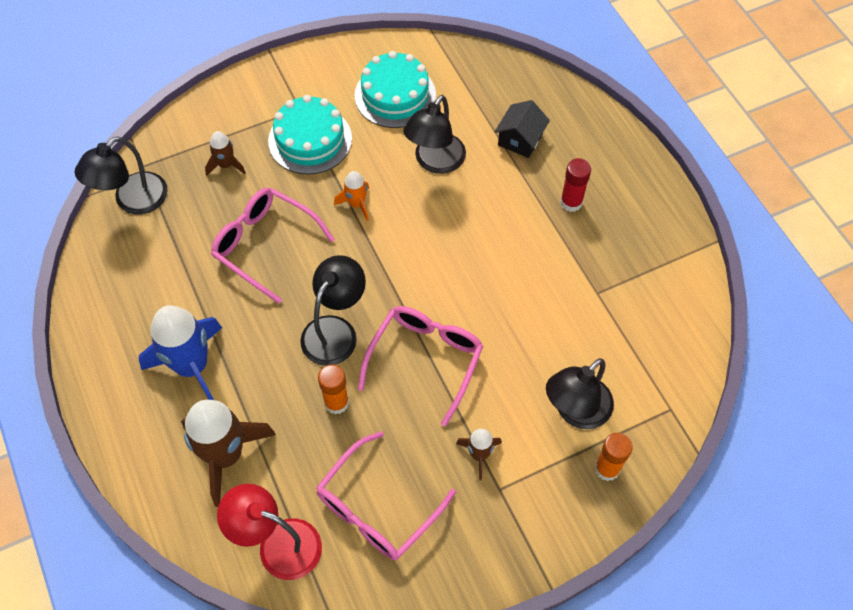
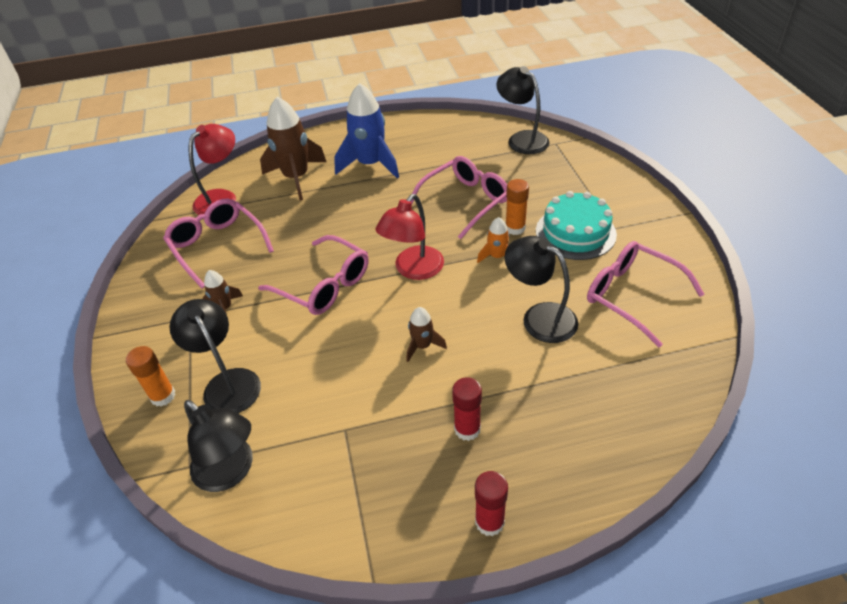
camera: 105 degrees right, 15 degrees down
(226, 165) = (551, 184): brown rocket -> brown rocket (422, 346)
(335, 330) = (372, 235): black lamp -> black lamp (230, 472)
(336, 402) = (310, 231): orange glue stick -> orange glue stick (515, 228)
(388, 277) = (413, 270): none -> red lamp
(395, 95) = (632, 296): turquoise cake -> pink glasses
(520, 139) = (564, 395): black house -> none
(645, 178) = (489, 522): none -> red glue stick

